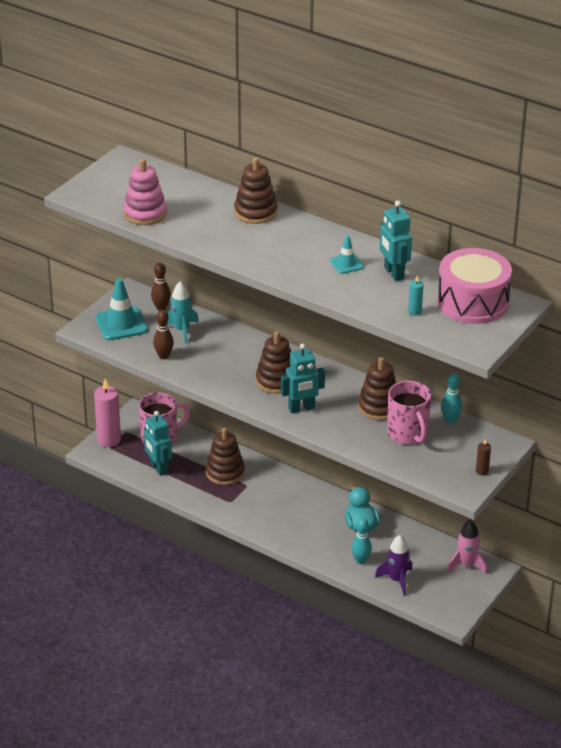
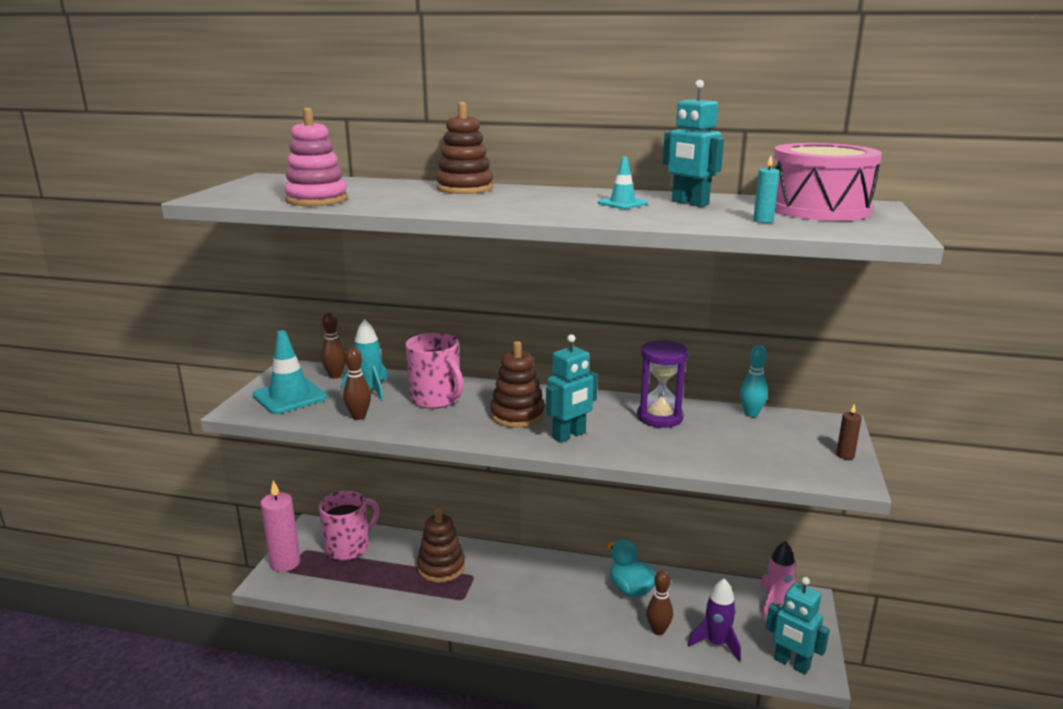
camera: 20 degrees left, 15 degrees down
(158, 468) = (358, 581): turquoise robot -> turquoise robot (791, 664)
(361, 561) = (658, 630): turquoise bowling pin -> brown bowling pin
(379, 407) = (660, 417): brown stacking toy -> purple hourglass
(408, 434) = (719, 436): pink mug -> pink mug (436, 399)

